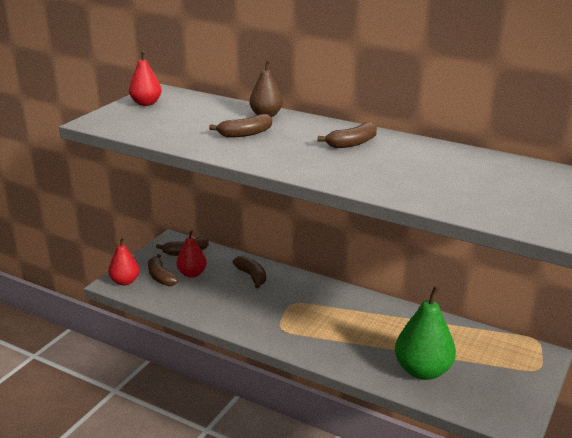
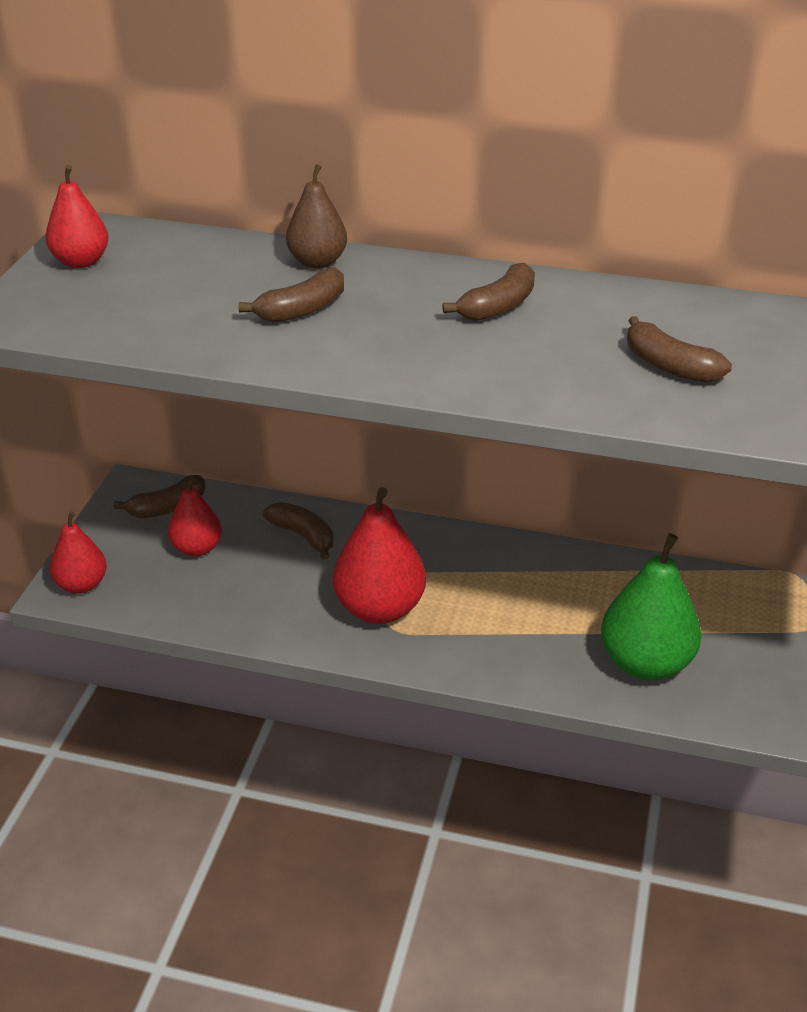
camera: 15 degrees left, 10 degrees up
(161, 277) = (143, 564): brown banana -> brown banana (669, 366)
(278, 318) = (379, 608): none -> red pear

